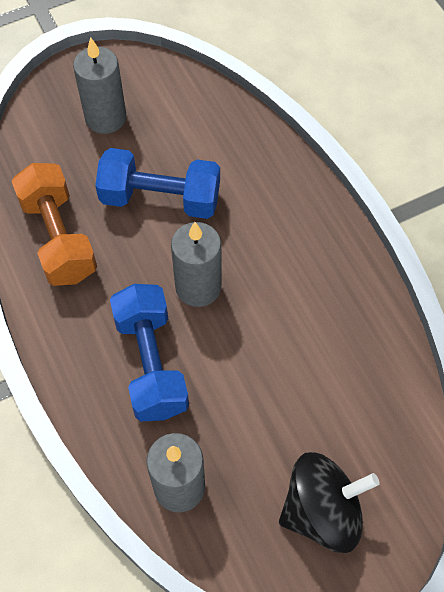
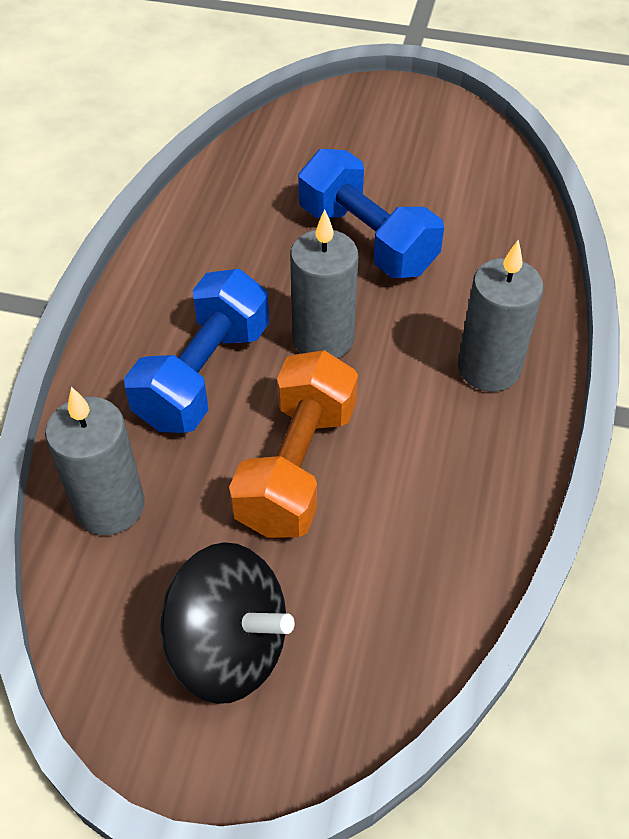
camera: 40 degrees right, 10 degrees down
(59, 238) = (233, 215): orange dumbbell -> orange dumbbell (297, 466)
(105, 118) = (384, 144): grey candle -> grey candle (489, 368)

